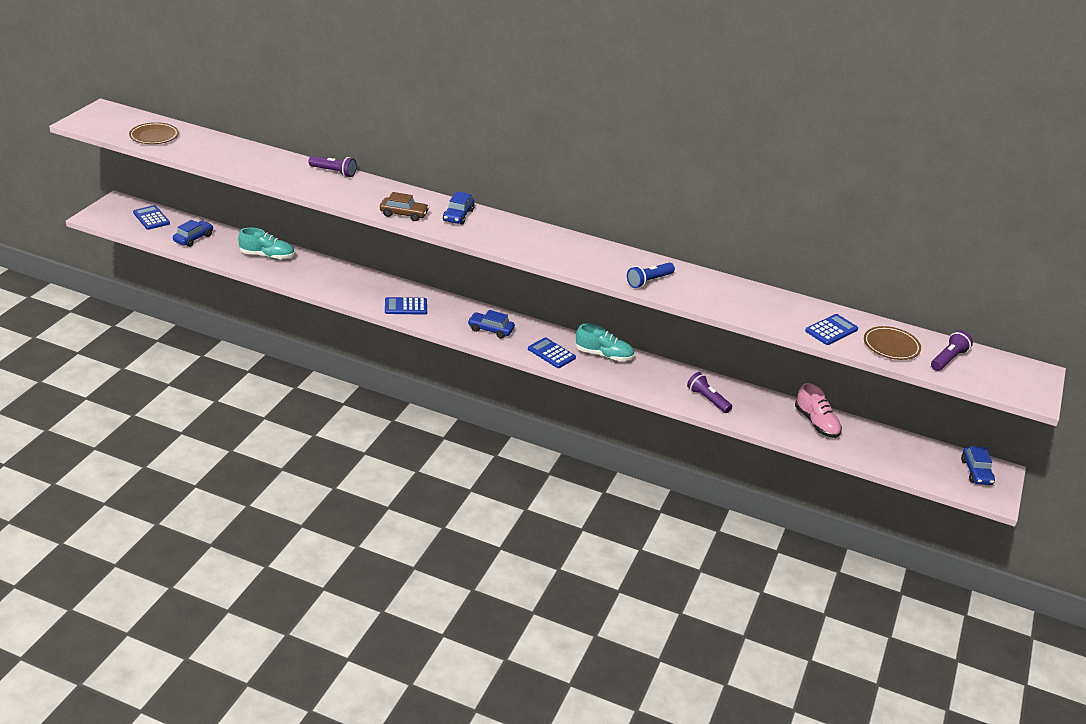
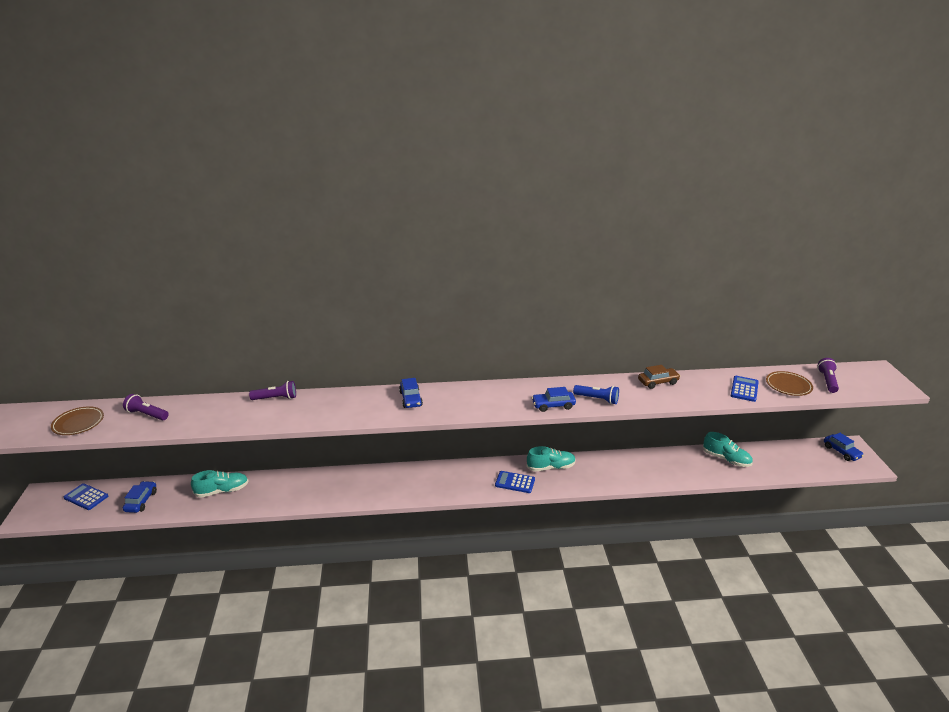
camera: 25 degrees left, 5 degrees down
(404, 214) = (367, 414): brown car -> brown car (658, 382)
(406, 306) = (374, 489): blue calculator -> none
(490, 330) = (455, 481): blue car -> blue car (553, 405)
(649, 281) = (597, 399): blue flashlight -> blue flashlight turned 90 degrees counterclockwise
(707, 399) = (648, 472): purple flashlight -> purple flashlight (147, 414)
(816, 423) = (726, 459): pink shoe -> turquoise shoe

